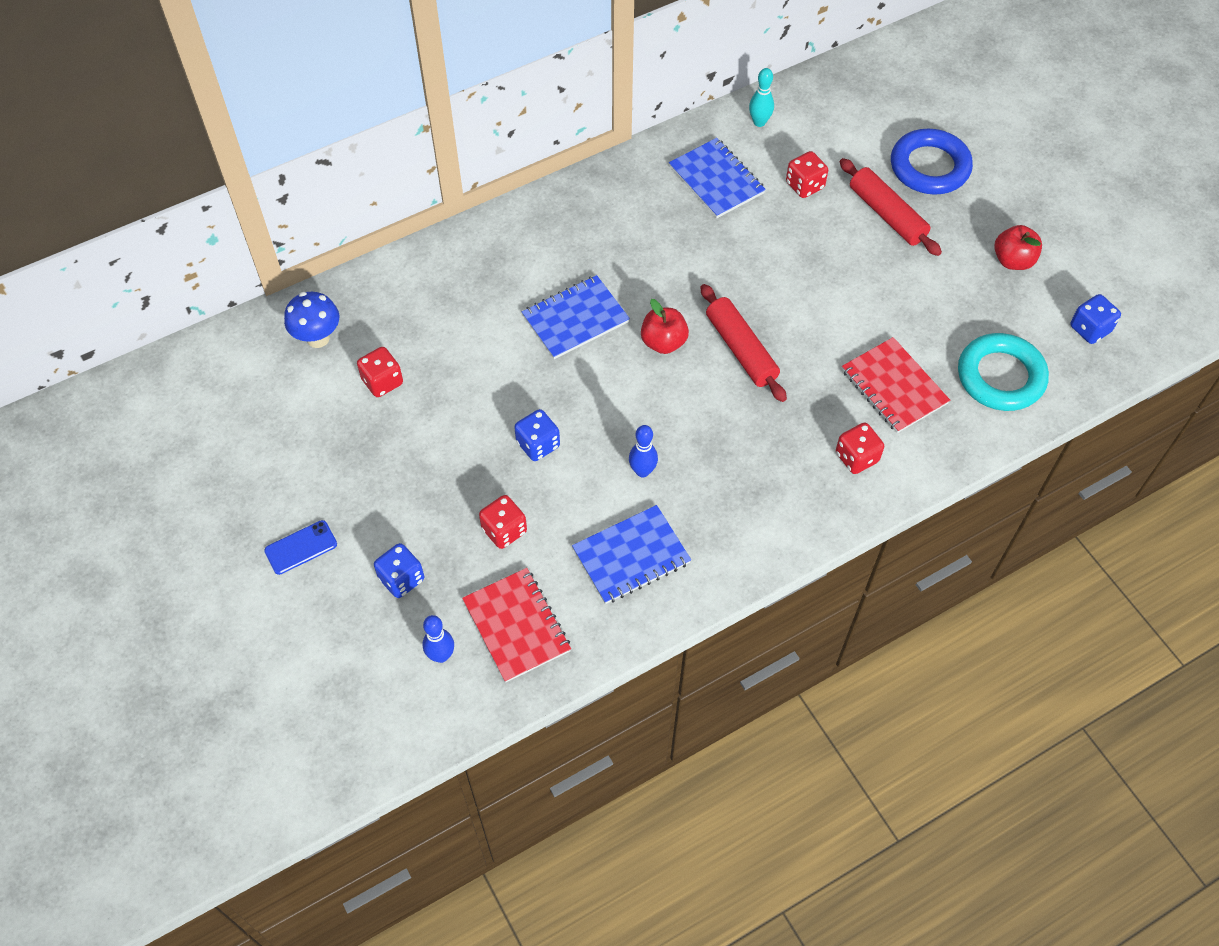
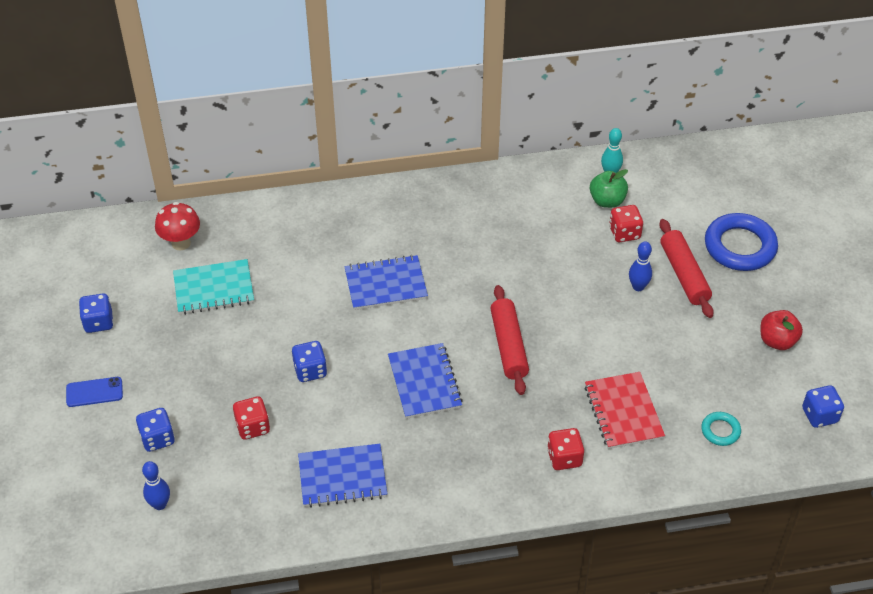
camera: 20 degrees right, 10 degrees down
(265, 462) = (98, 322): none -> blue dice
(318, 338) = (181, 243): blue mushroom -> red mushroom
(382, 381) = (214, 289): red dice -> turquoise notebook
(516, 626) = (227, 501): red notebook -> none
(642, 471) = (383, 415): blue bowling pin -> blue bowling pin (638, 287)
(663, 342) = (448, 322): red apple -> none
(716, 180) = (552, 209): blue notebook -> blue notebook (424, 382)
(770, 154) = (607, 201): none -> green apple
(1000, 377) = (720, 431): turquoise ring -> turquoise ring, size x0.49

